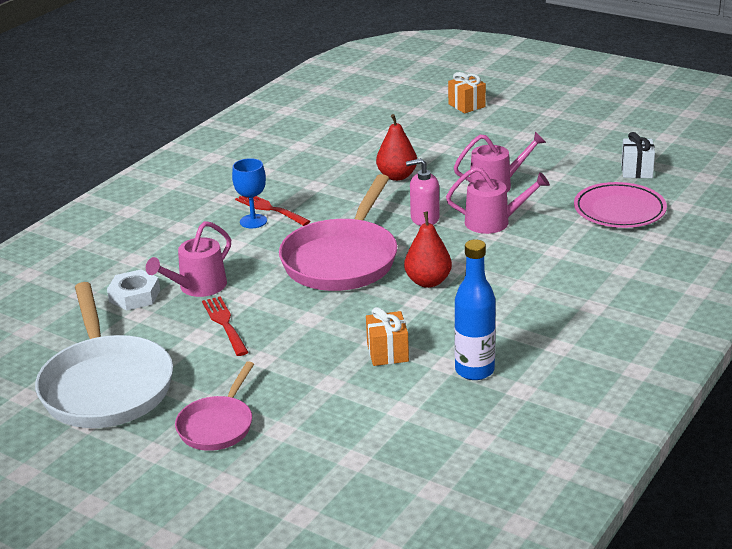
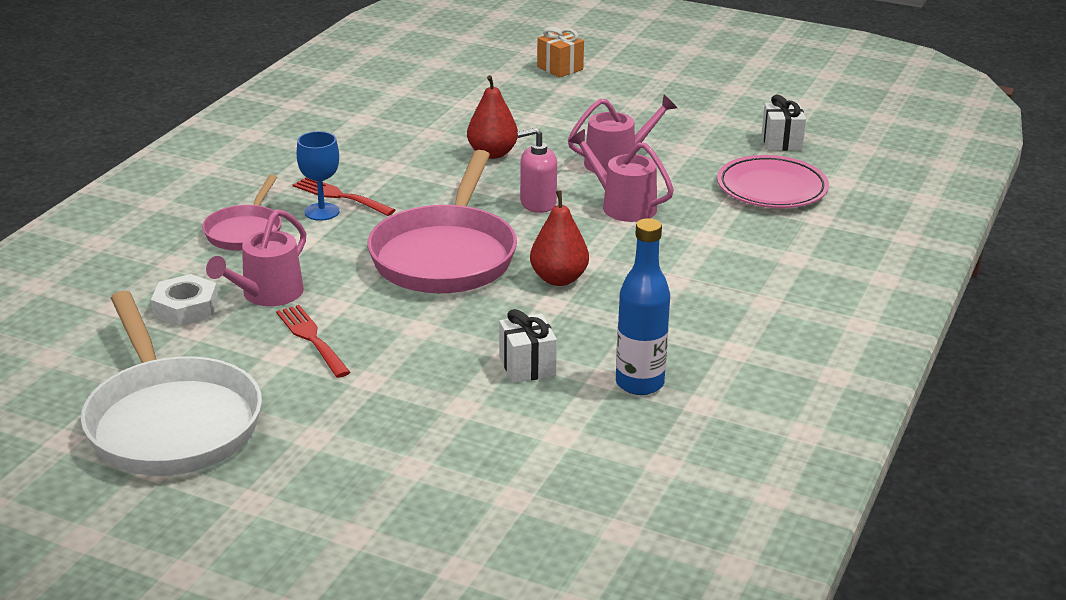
camera: 10 degrees left, 0 degrees up
(217, 425) = (329, 465): pink pan -> pink pan (245, 231)
(387, 352) = (527, 366): orange gift -> white gift
(493, 222) = (623, 206): pink watering can -> pink watering can turned 135 degrees counterclockwise

